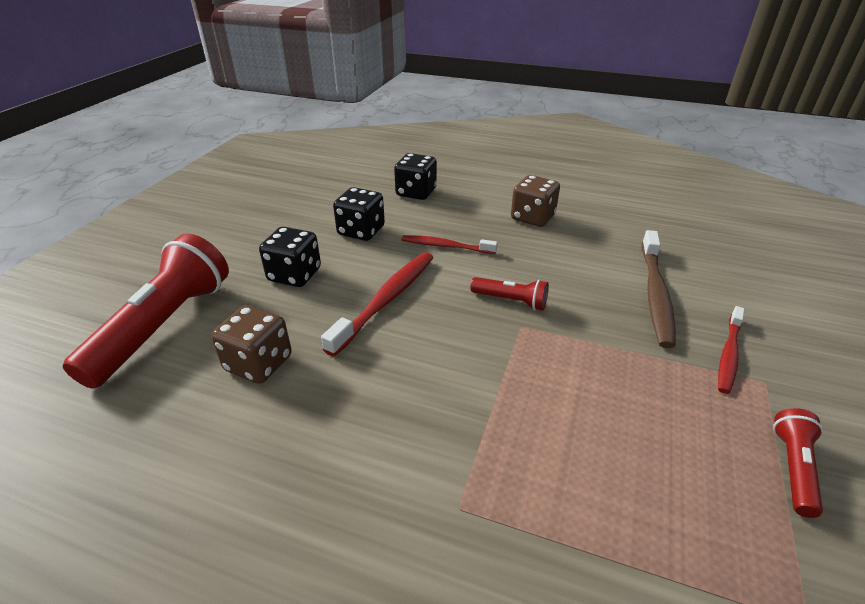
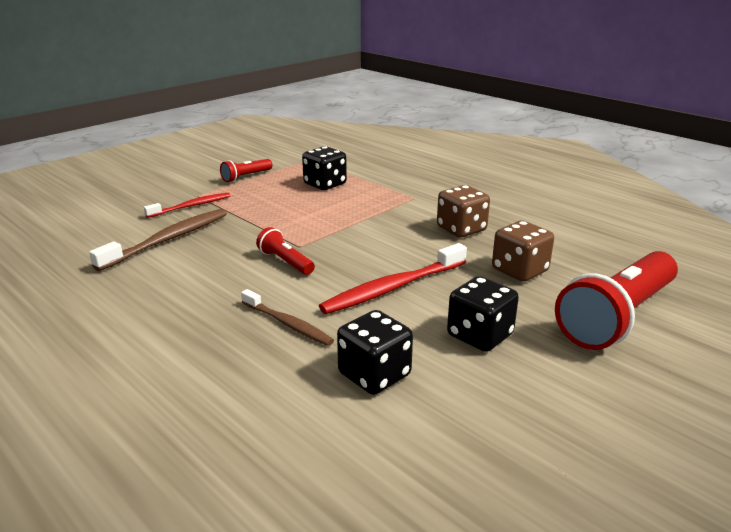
camera: 155 degrees left, 10 degrees down
(416, 192) = (237, 430): black dice -> black dice (325, 184)
(446, 246) = (288, 324): red toothbrush -> brown toothbrush
(532, 217) = (143, 332): brown dice -> brown dice (461, 229)

